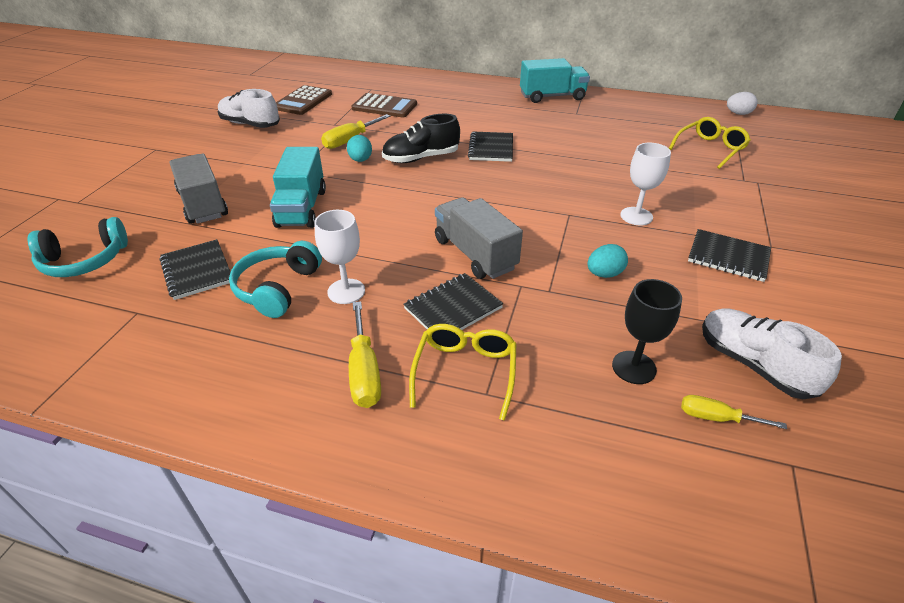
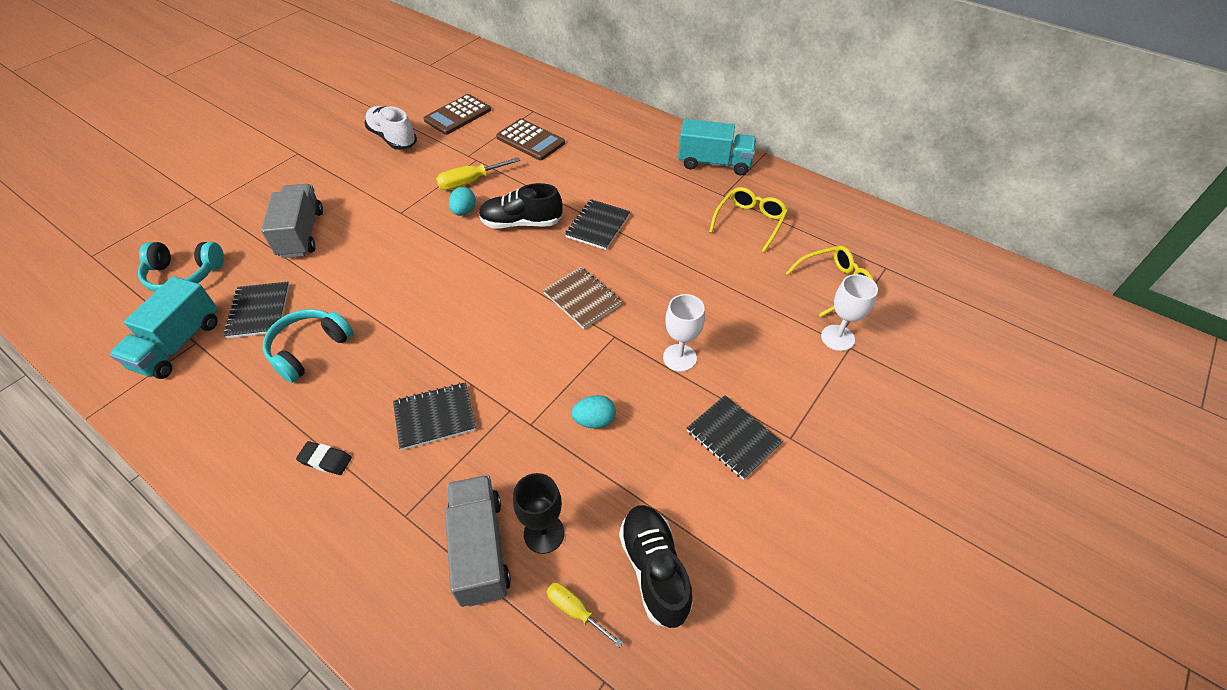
camera: 20 degrees right, 10 degrees up
(302, 208) = (378, 260): turquoise truck -> turquoise truck (178, 344)
(346, 291) = (360, 370): white goblet -> white goblet (837, 338)
(364, 372) = (325, 460): yellow screwdriver -> black eraser
(465, 372) = (402, 488): yellow glasses -> yellow glasses (749, 222)
(475, 254) = (493, 360): grey truck -> grey truck (480, 549)
(519, 196) = (582, 299): none -> brown notebook
(738, 114) = (913, 239): white egg -> none
(753, 365) = (654, 569): white shoe -> black shoe

